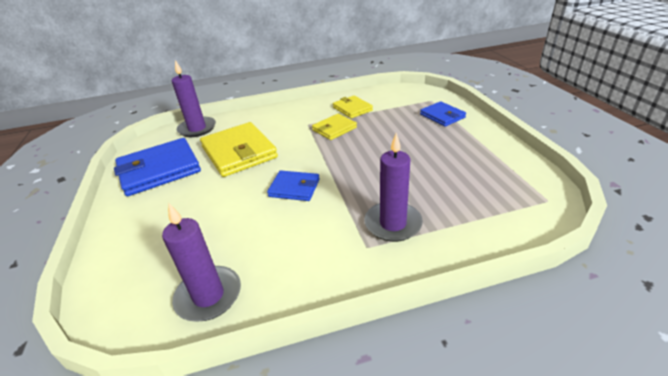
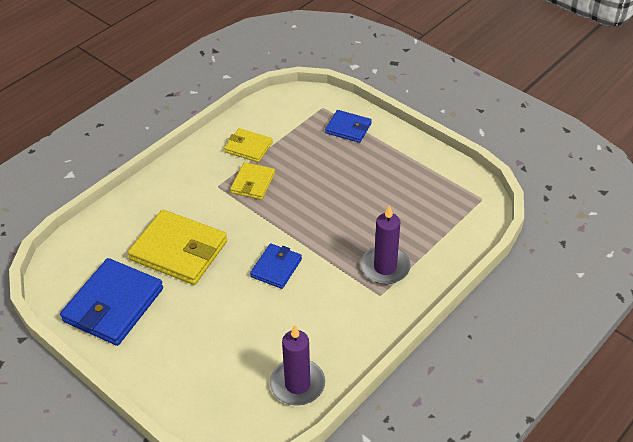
camera: 35 degrees left, 10 degrees up
(197, 129) = (91, 238): purple candle -> none
(294, 188) = (276, 268): blue wallet -> blue wallet turned 45 degrees counterclockwise

